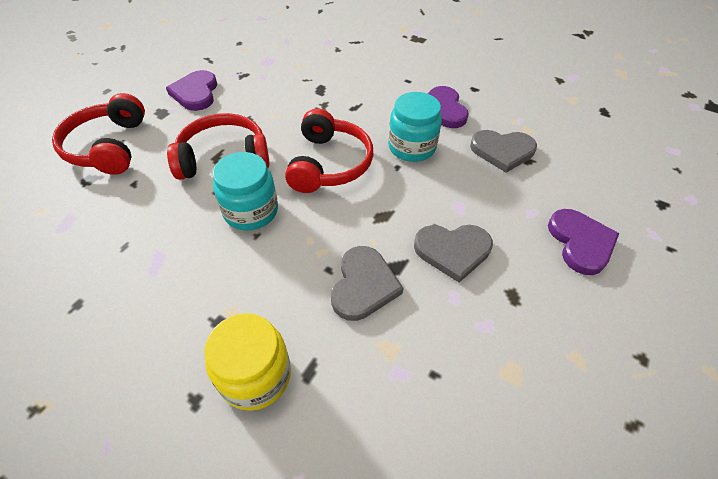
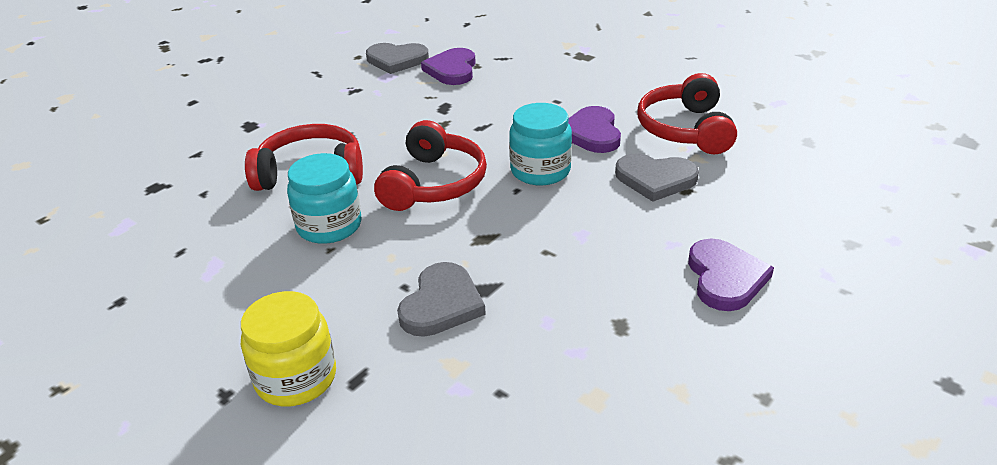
camera: 10 degrees right, 15 degrees down
(109, 147) = (183, 157): red headphones -> red headphones (685, 129)
(196, 93) = (294, 107): purple heart -> purple heart (452, 70)
(452, 251) = (559, 277): grey heart -> grey heart (396, 60)

